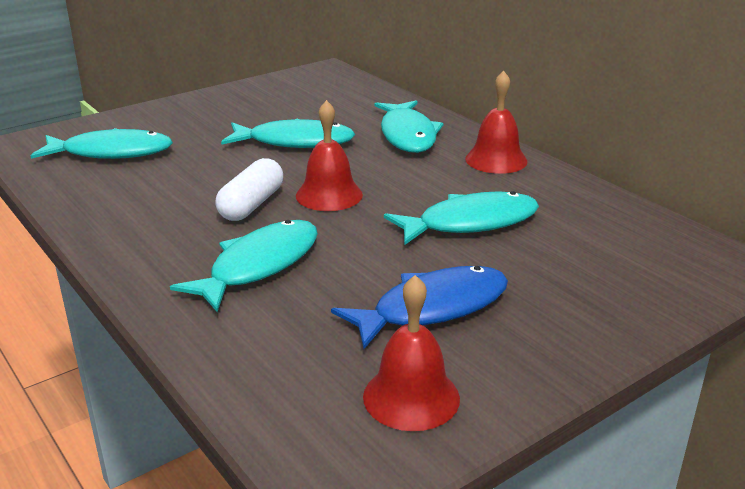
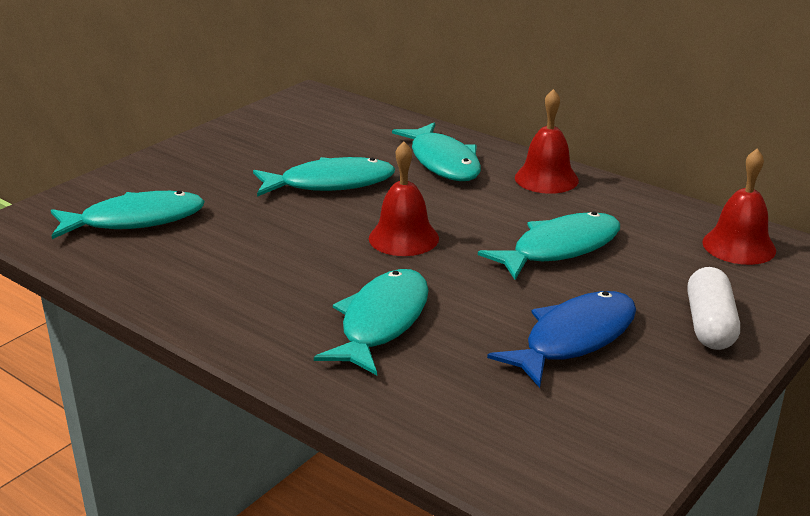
camera: 15 degrees left, 0 degrees up
(251, 205) = (331, 259): white capsule -> white capsule (710, 325)
(411, 397) = (604, 424): red bell -> red bell (739, 246)

